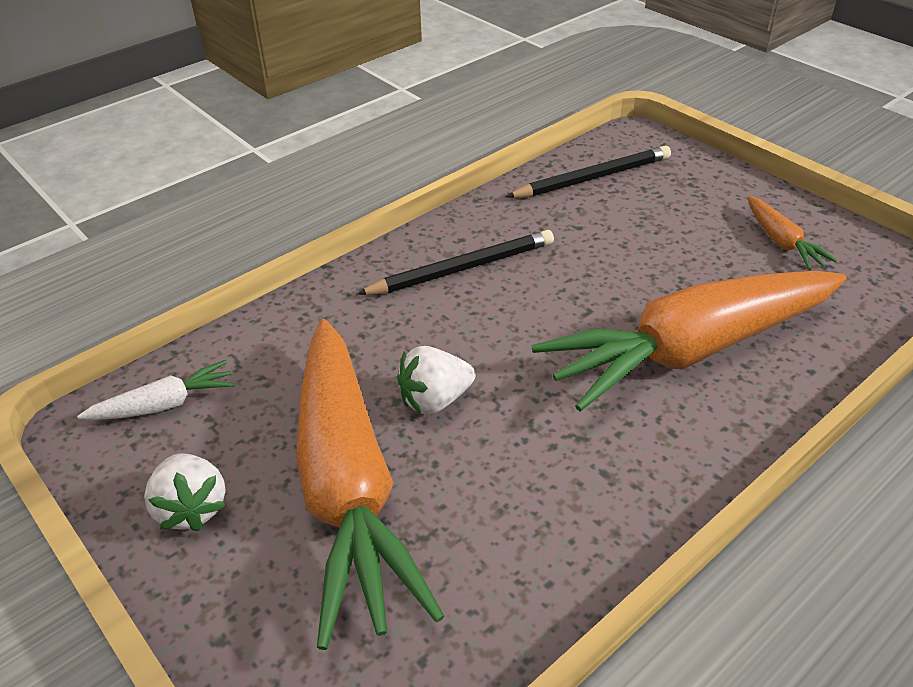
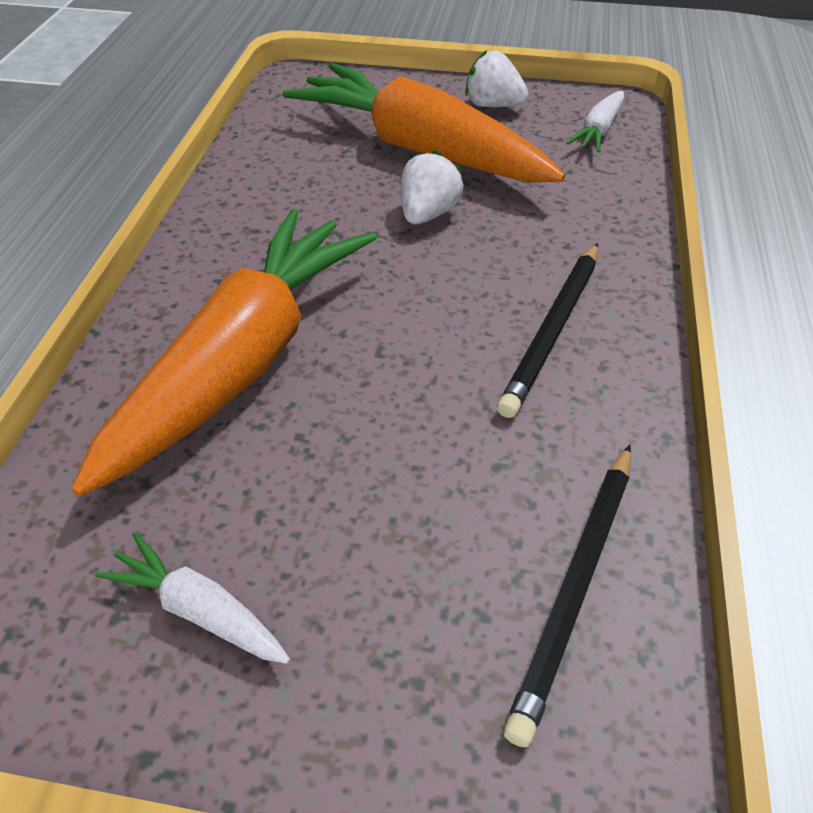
camera: 140 degrees right, 5 degrees up
(781, 242) = (199, 610): orange carrot -> white carrot

